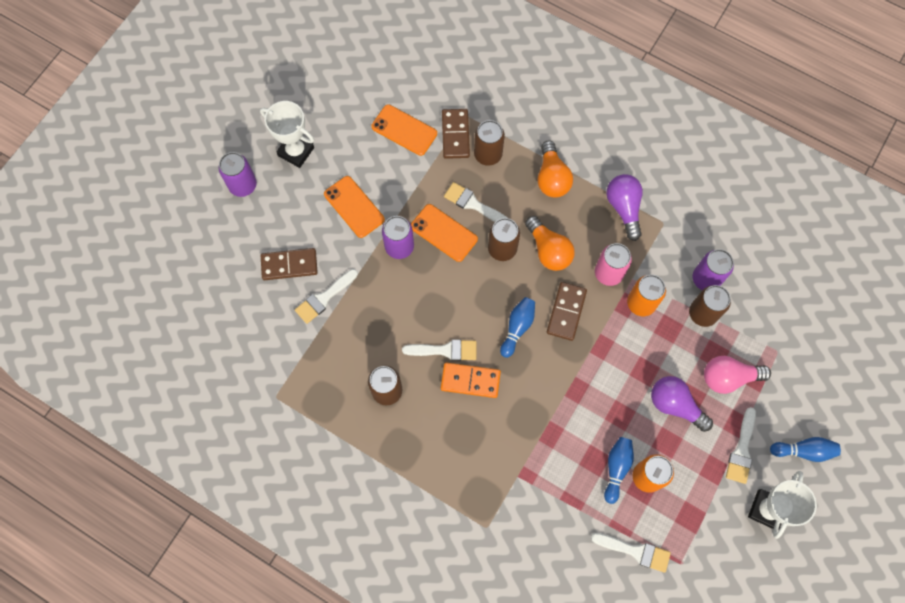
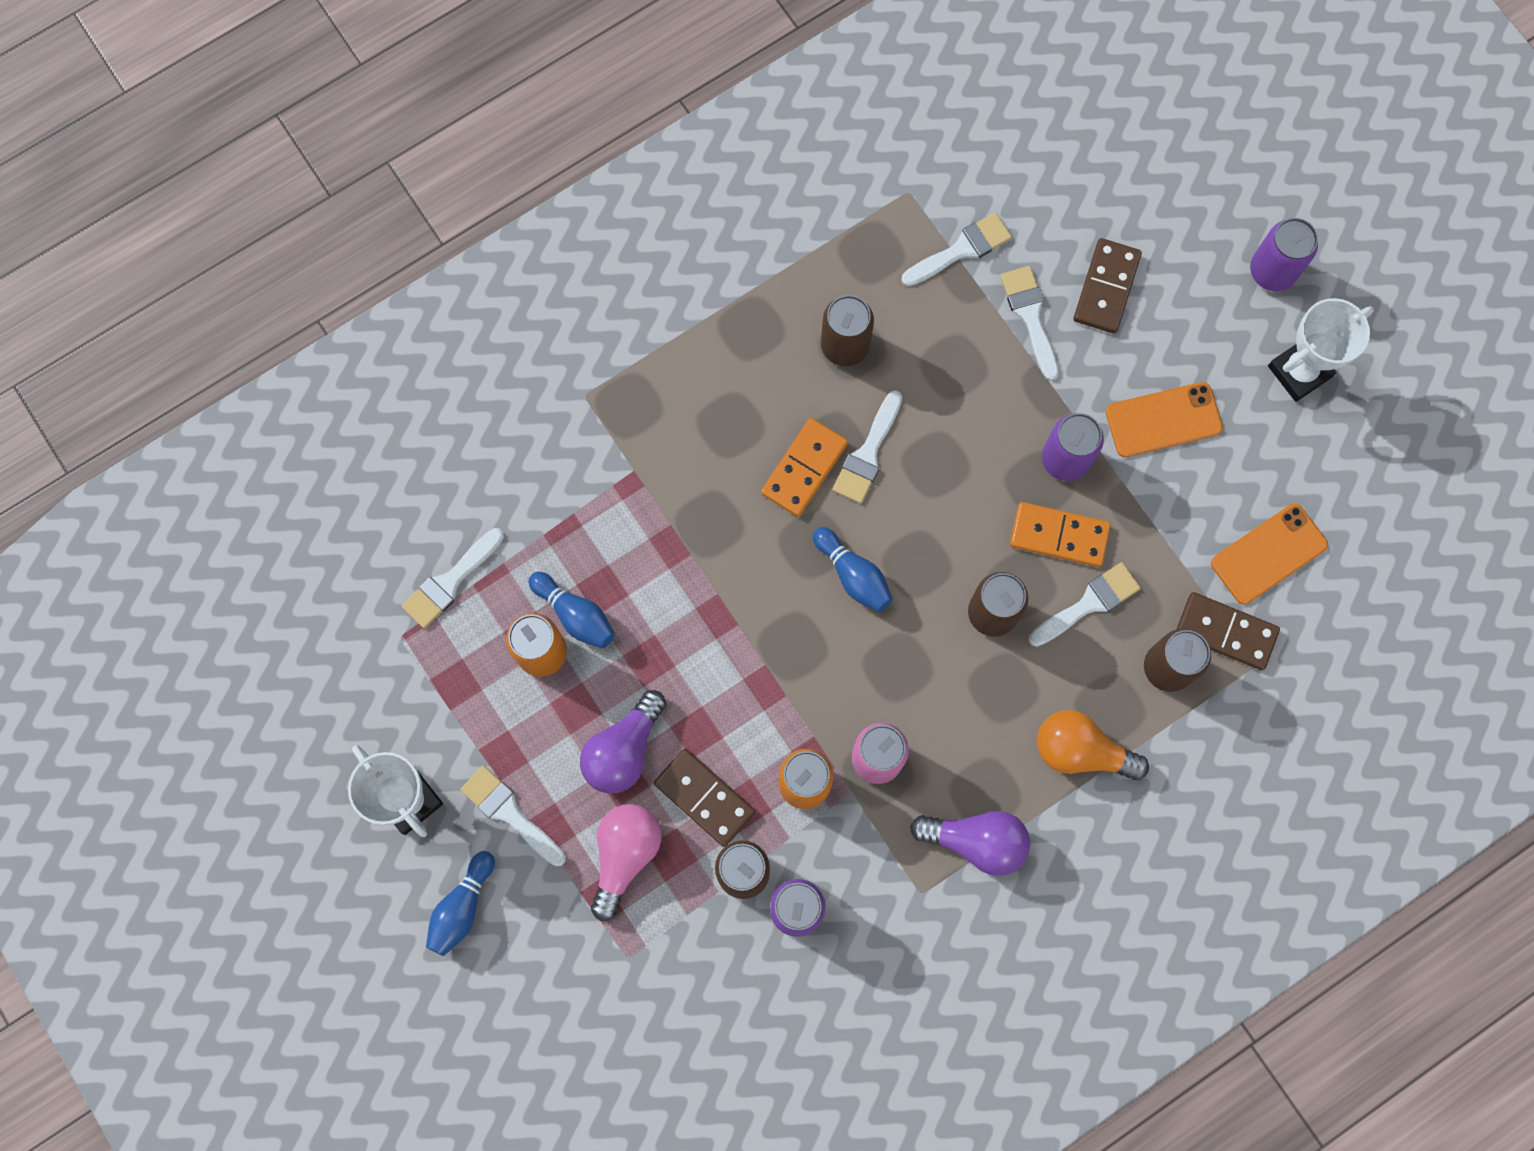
camera: 115 degrees right, 5 degrees up
(299, 352) = (961, 249): none -> white brush
(444, 233) = (1059, 536): orange phone -> orange domino
(548, 250) = (957, 683): orange light bulb -> none
(566, 312) = (844, 661): brown domino -> brown domino (704, 798)
(675, 405) = (624, 750): purple light bulb -> purple light bulb turned 150 degrees clockwise

